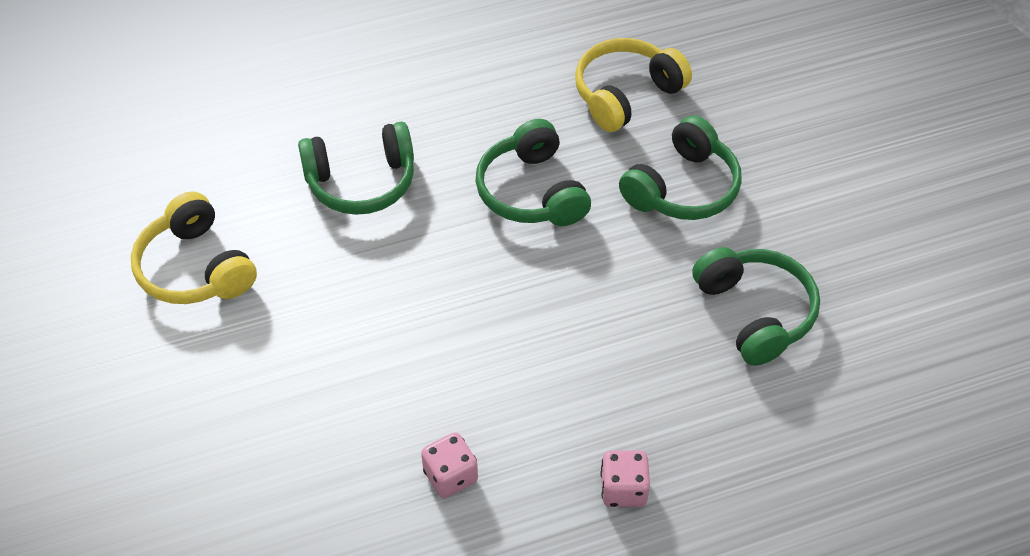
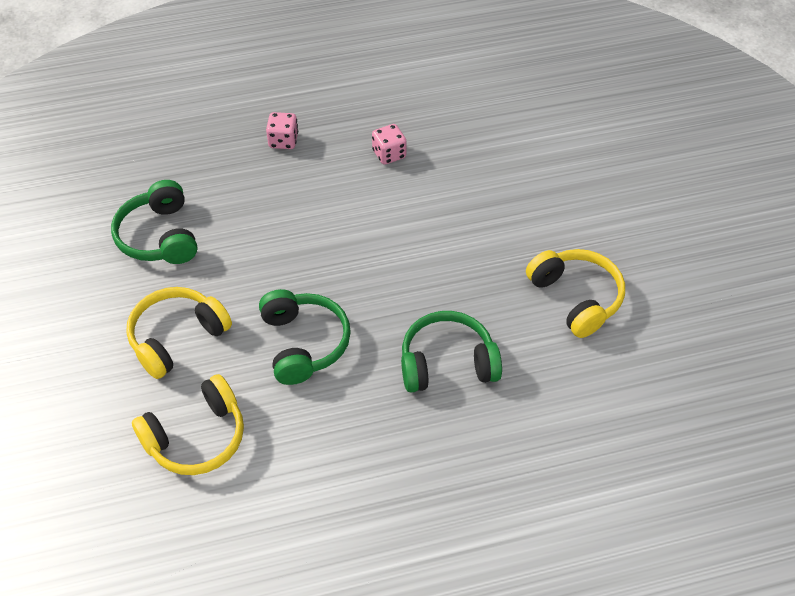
camera: 175 degrees left, 0 degrees up
(682, 188) = (177, 337): green headphones -> yellow headphones

